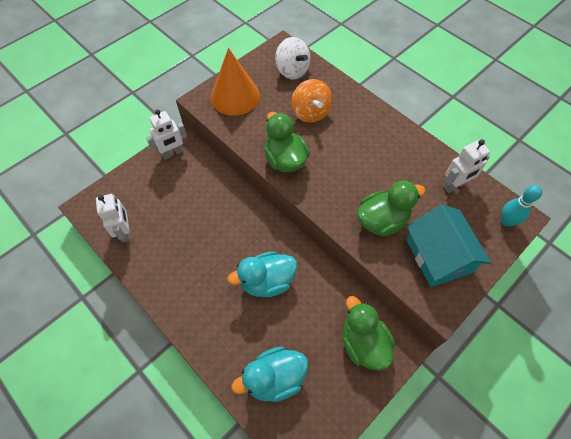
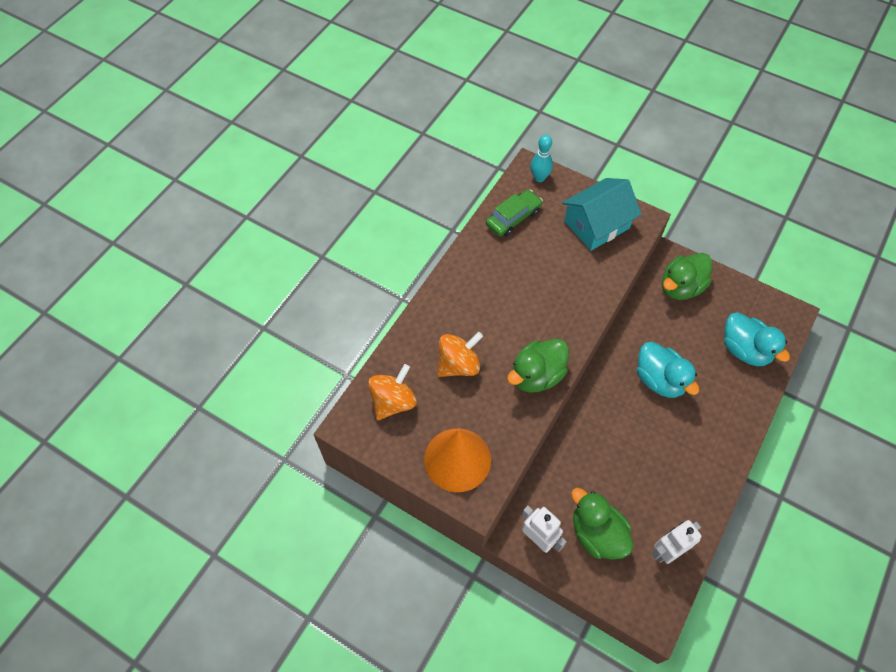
camera: 105 degrees left, 0 degrees up
(292, 71) = (393, 401): white spinning top -> orange spinning top
(382, 220) = (577, 272): green duck -> green duck (597, 533)
(455, 185) = (513, 218): white robot -> green car

